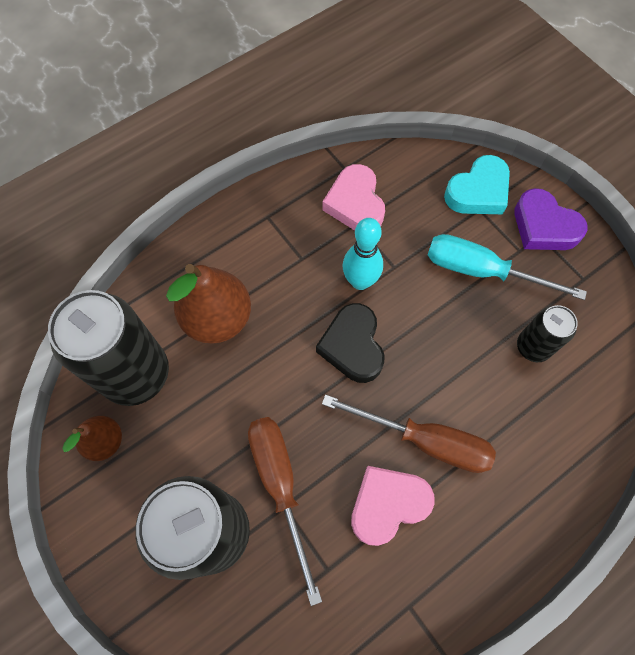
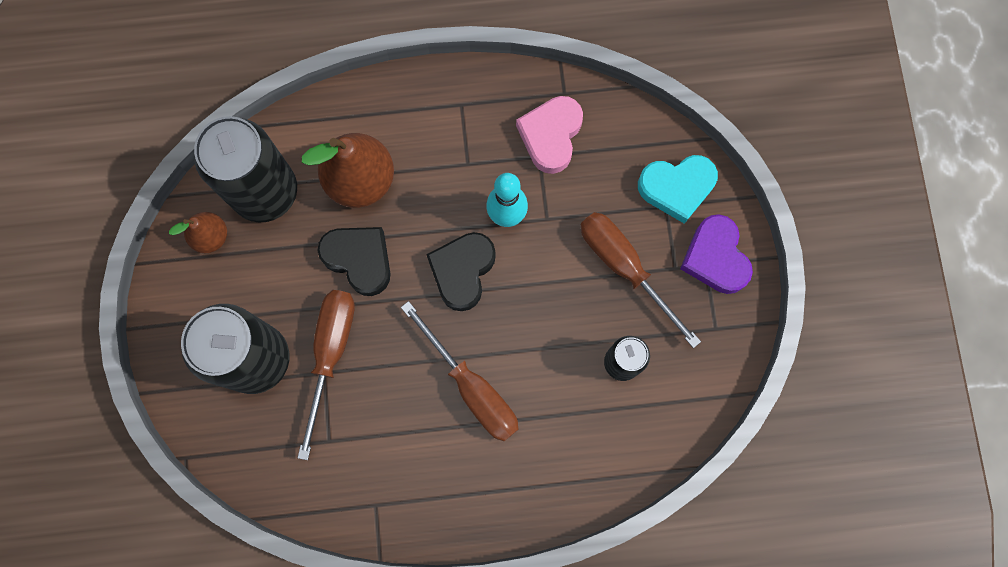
camera: 30 degrees right, 10 degrees up
(256, 386) = (359, 259): none -> black heart
(387, 504) = (407, 420): pink heart -> none
(481, 271) = (624, 268): turquoise screwdriver -> brown screwdriver

